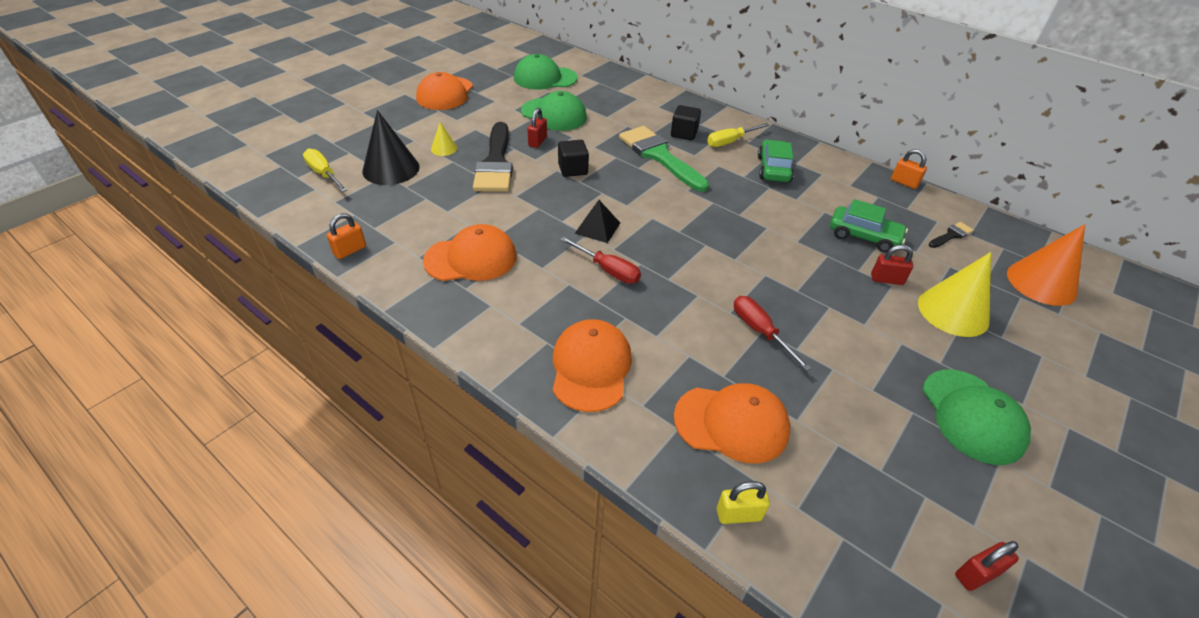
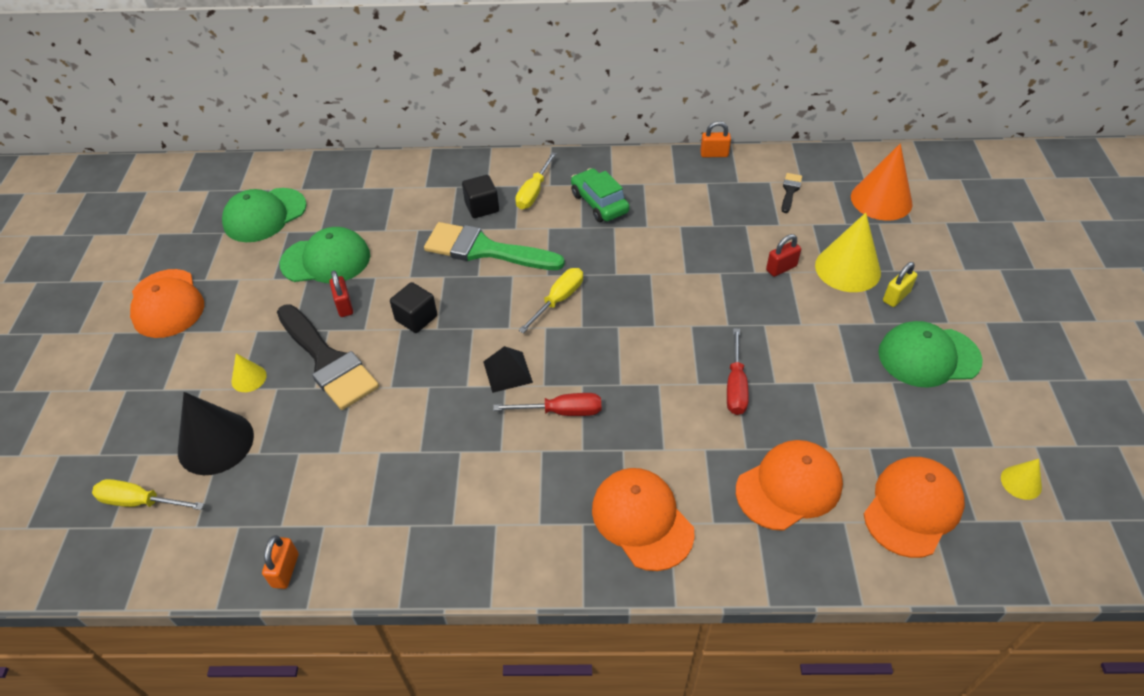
camera: 35 degrees left, 5 degrees up
(471, 258) = (423, 489): orange cap -> orange cap (912, 507)
(679, 208) = (558, 300): none -> yellow screwdriver
(738, 514) = (858, 559): yellow padlock -> yellow padlock (896, 296)
(760, 331) = (735, 386): red screwdriver -> red screwdriver turned 105 degrees counterclockwise
(863, 236) = (730, 234): green car -> none
(972, 416) = (928, 356): green cap -> green cap turned 135 degrees clockwise
(976, 574) = (1021, 482): red padlock -> yellow cone

